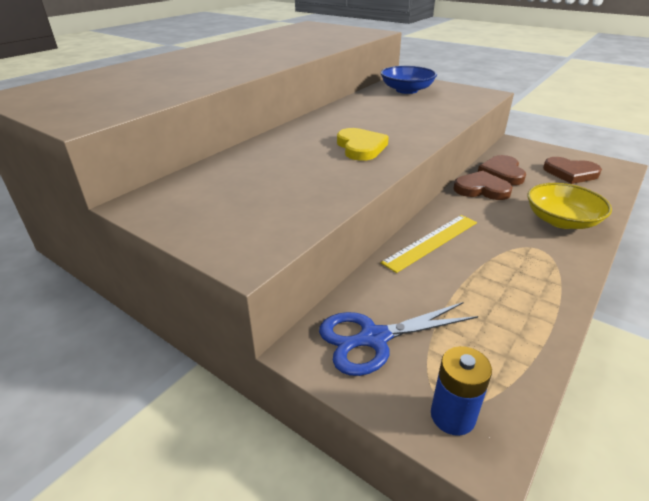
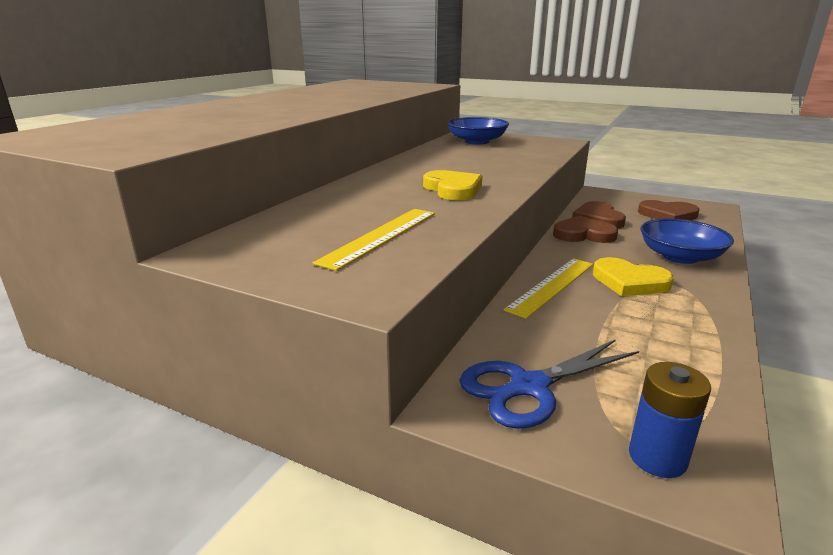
camera: 10 degrees left, 10 degrees down
(279, 197) = (380, 236): none -> yellow ruler
(502, 243) = (629, 281): none -> yellow heart
(561, 220) = (680, 257): yellow bowl -> blue bowl

